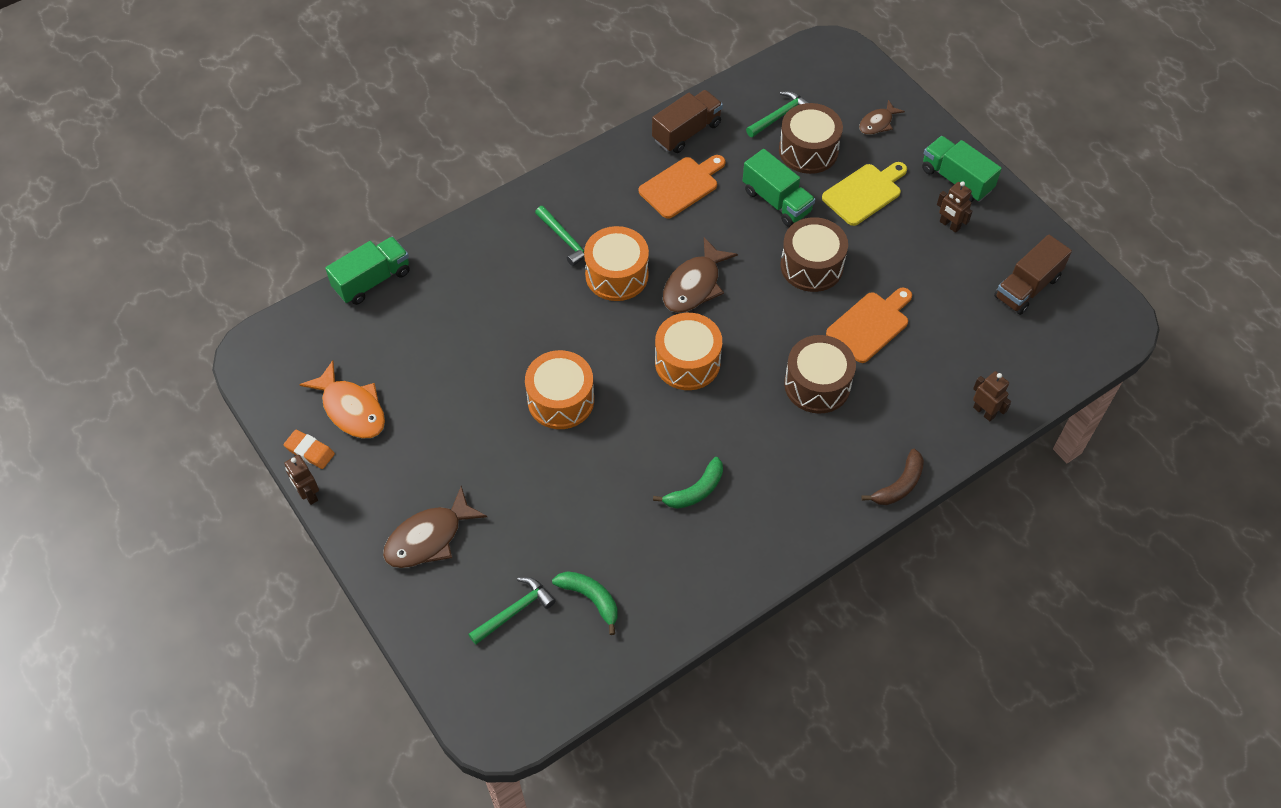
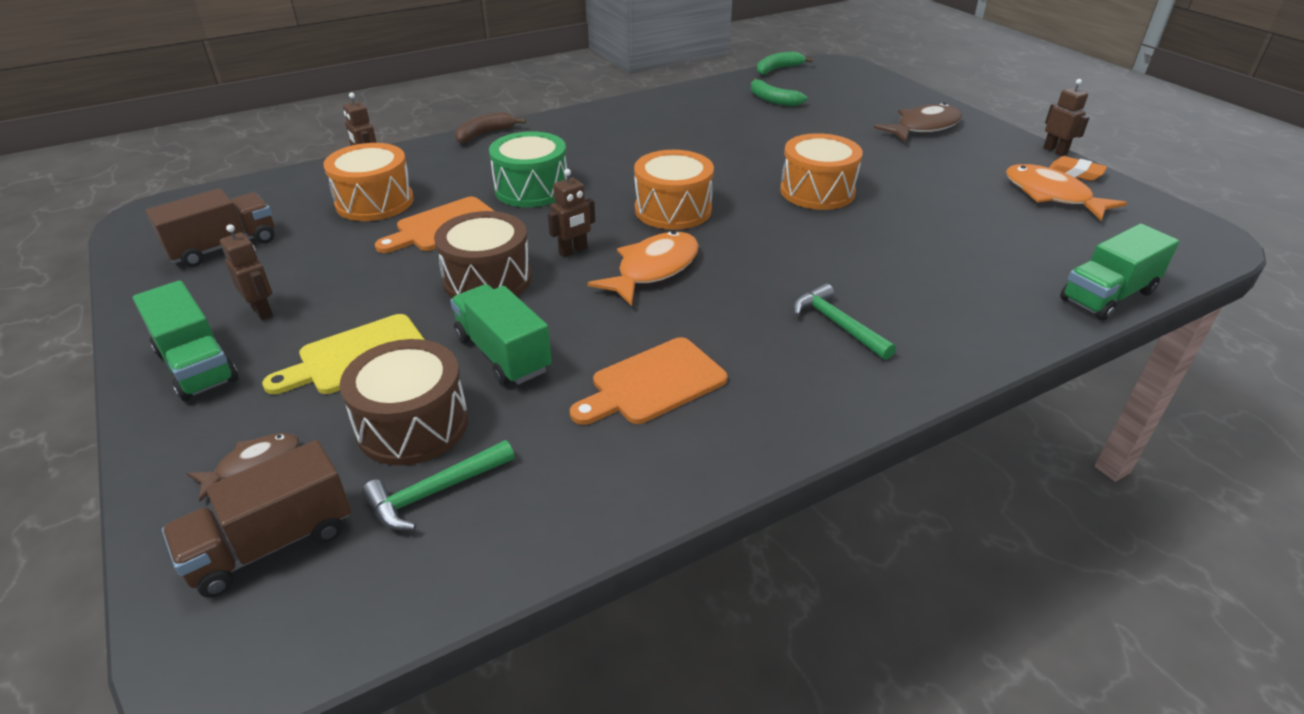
camera: 175 degrees left, 20 degrees down
(514, 611) = (835, 97): green hammer -> none
(617, 275) = (759, 284): orange drum -> orange drum (374, 202)
(686, 132) = (629, 472): brown truck -> brown truck (272, 544)
(694, 285) = (653, 269): brown fish -> orange fish
(695, 490) = (677, 139): green banana -> green banana (778, 69)
(758, 302) = (573, 251): none -> brown robot
(817, 384) = (531, 189): brown drum -> green drum

